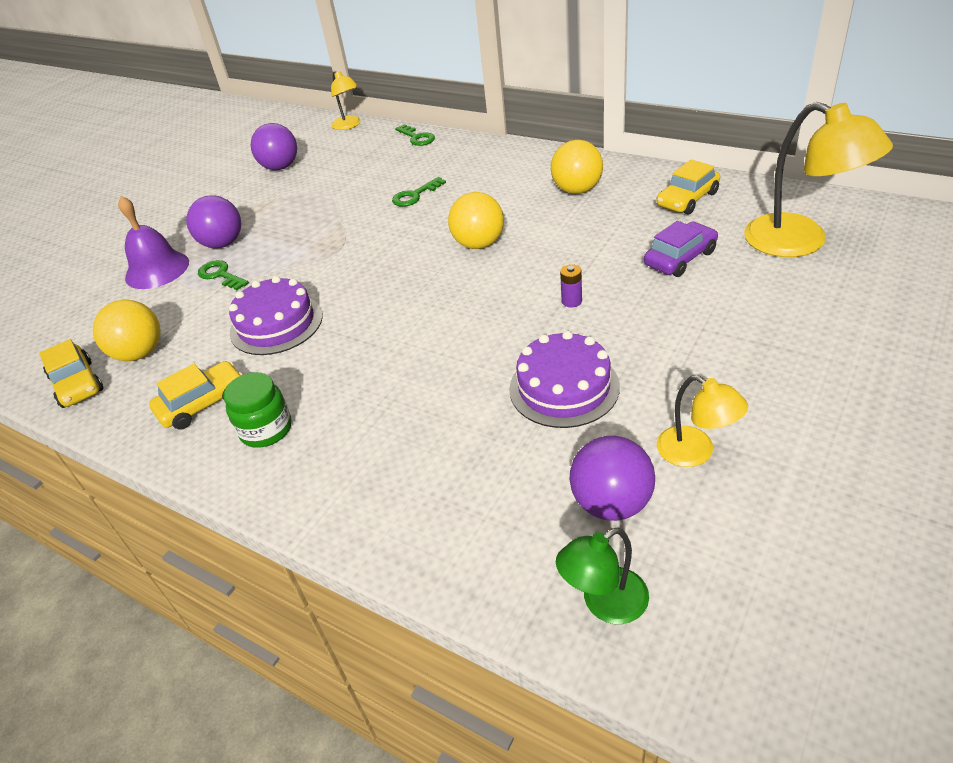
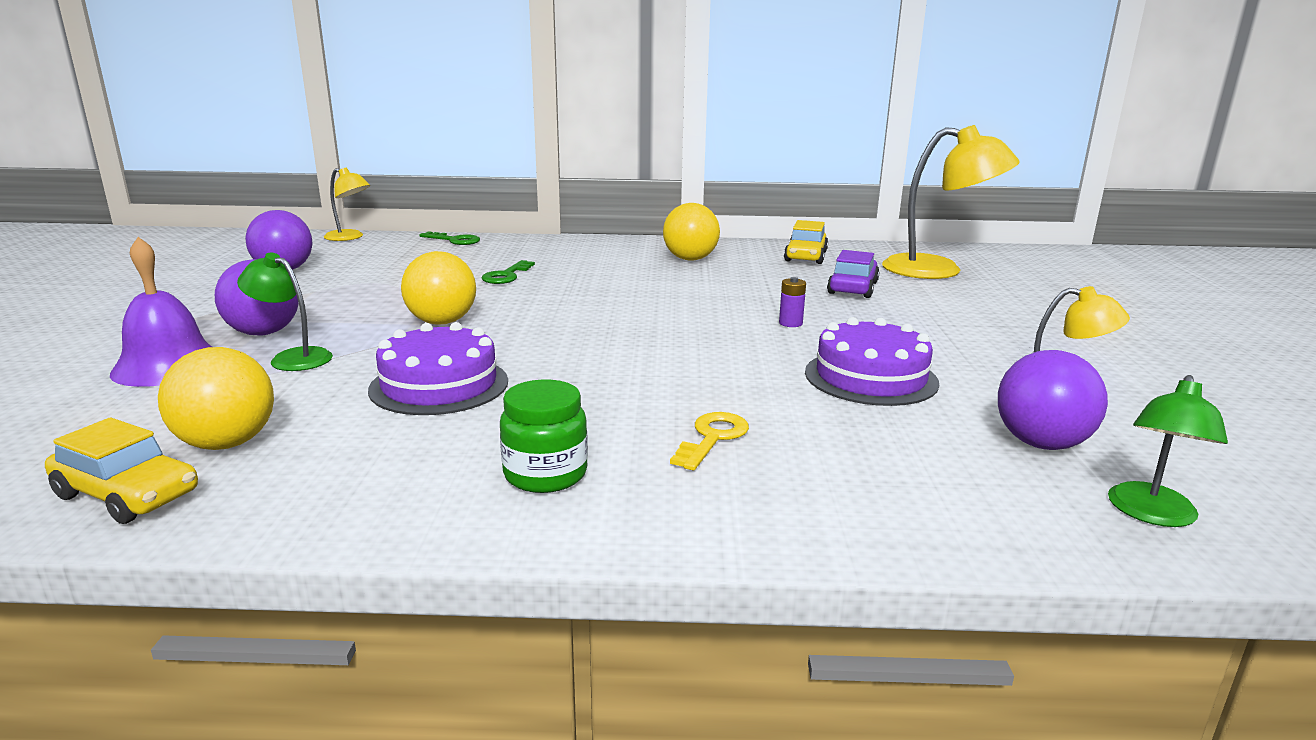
camera: 35 degrees left, 20 degrees down
(203, 403) = (406, 470): yellow car -> none
(220, 275) = (292, 358): green key -> green lamp
(387, 425) = (712, 438): none -> yellow key
(479, 244) = (633, 299): yellow ball -> yellow ball (442, 322)

